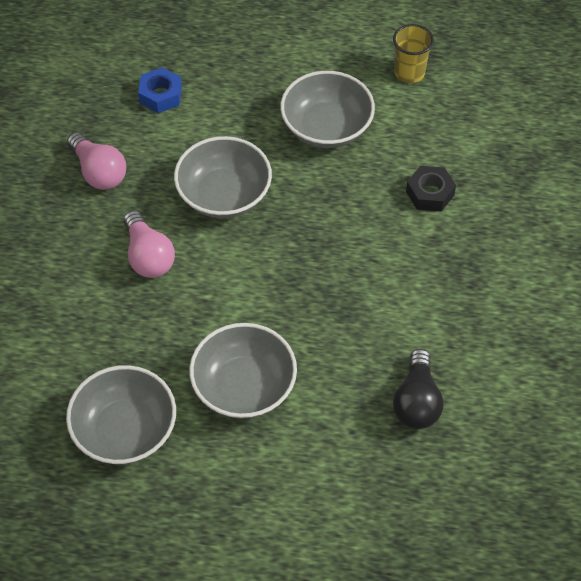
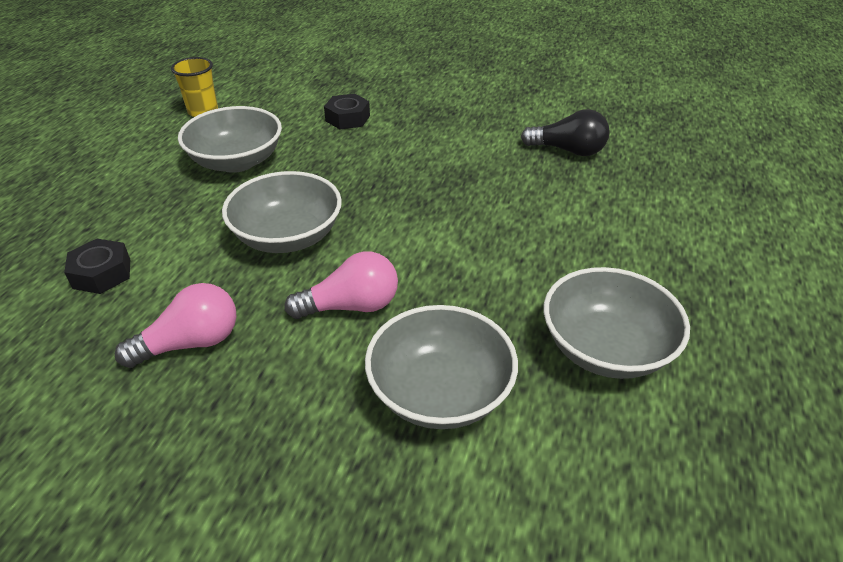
camera: 80 degrees left, 15 degrees down
(160, 95) = (102, 273): blue nut -> black nut
(244, 387) = (547, 247): grey bowl -> grey bowl (440, 392)

